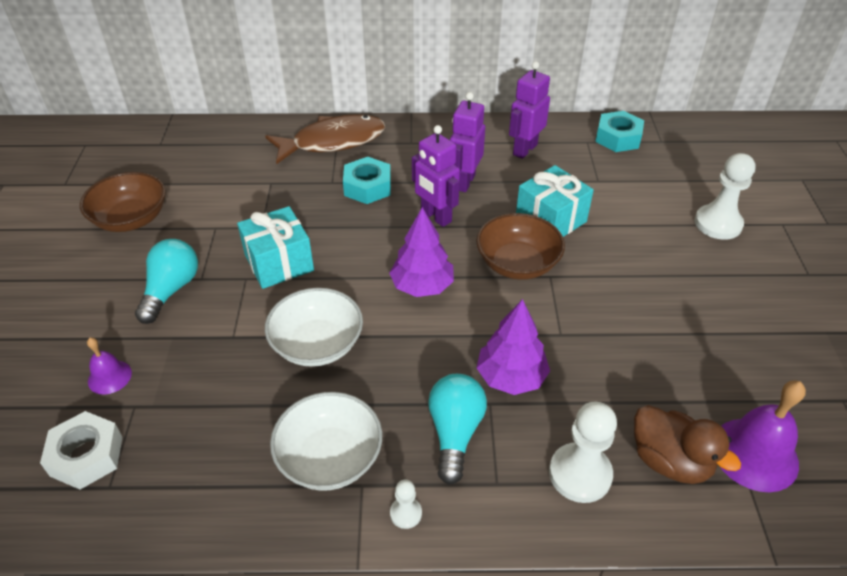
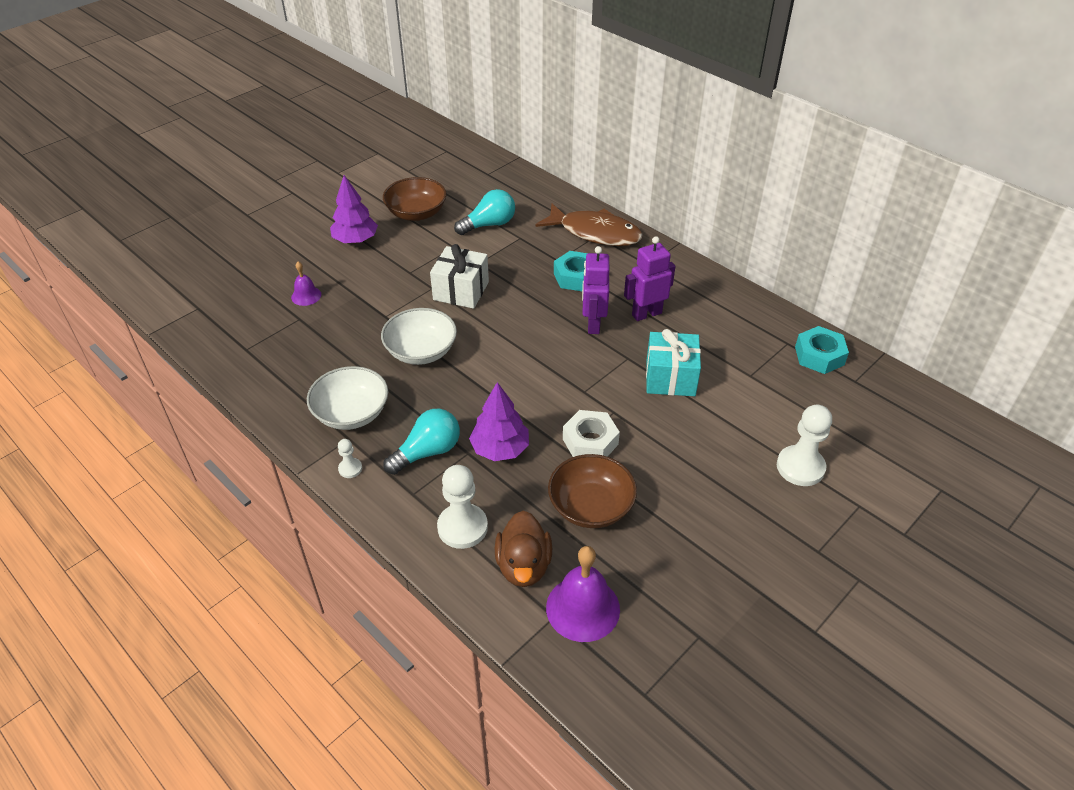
camera: 45 degrees right, 0 degrees up
(86, 456) = (253, 327): white nut -> white nut (590, 441)
(171, 289) = (387, 268): turquoise light bulb -> turquoise light bulb (489, 224)
(279, 263) = (461, 291): turquoise gift -> white gift
(422, 286) = (523, 361): purple tree -> purple tree (355, 240)
(517, 263) = (603, 389): brown bowl -> brown bowl (591, 506)
(524, 150) = (726, 319): purple robot -> none

